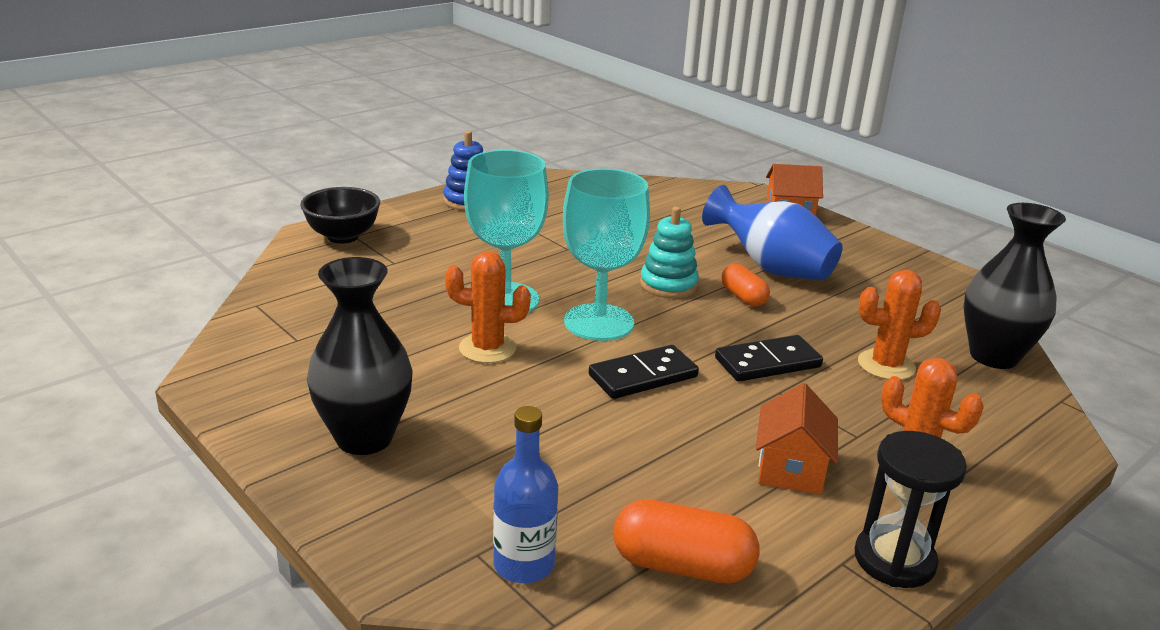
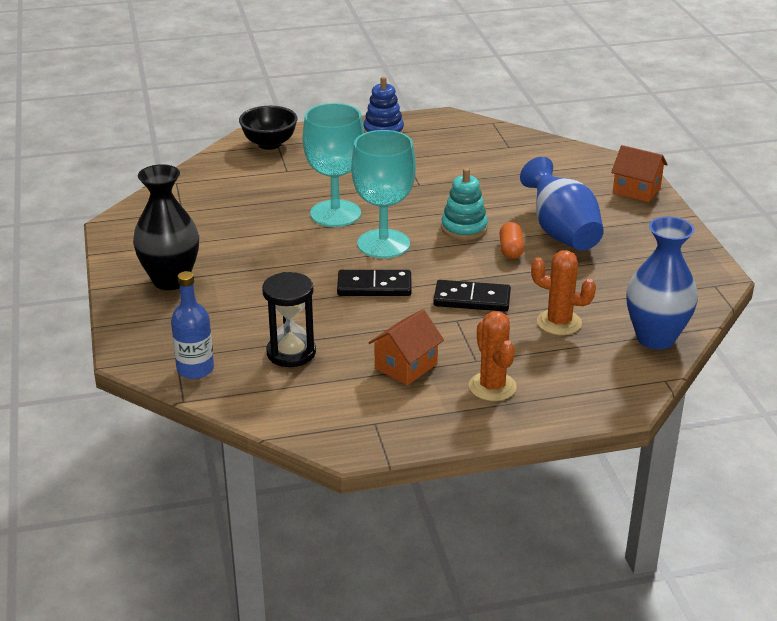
camera: 30 degrees right, 5 degrees up
(487, 348) = (291, 244): orange cactus -> none
(682, 566) = (279, 396): orange capsule -> none
(894, 560) = (408, 431): black hourglass -> black hourglass (291, 353)
(993, 356) = (655, 338): black vase -> blue vase

